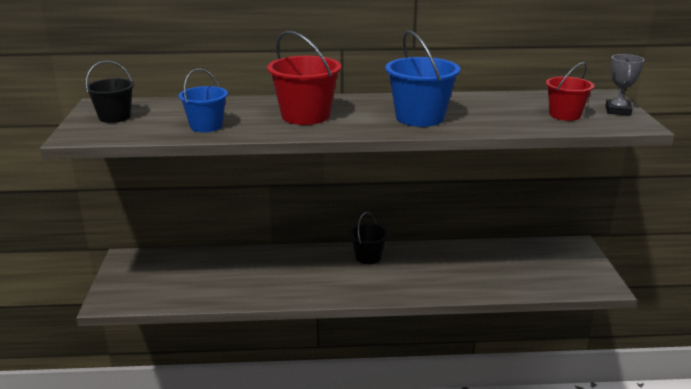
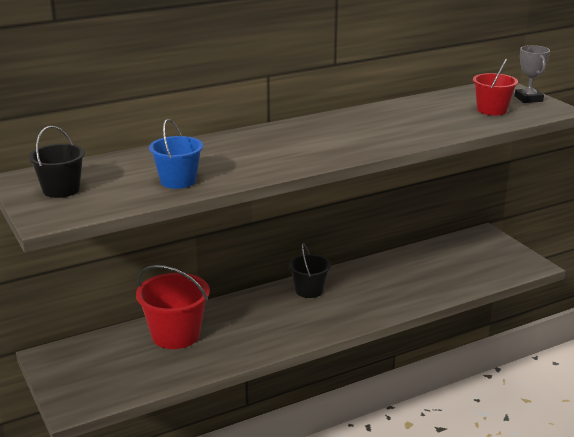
camera: 25 degrees left, 0 degrees up
(305, 116) = (265, 152): red bucket -> red bucket (175, 335)
(420, 117) = (373, 134): blue bucket -> none

